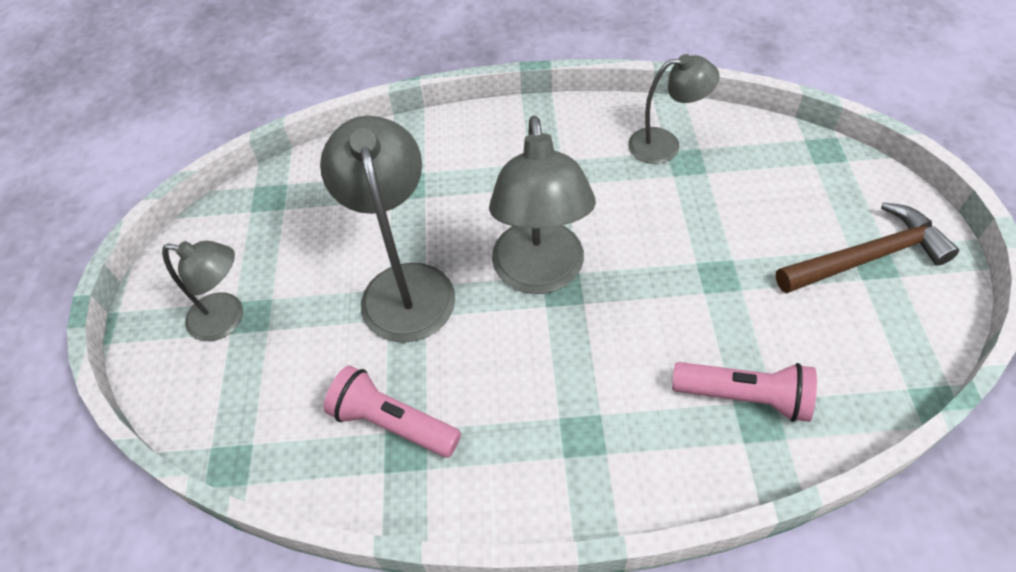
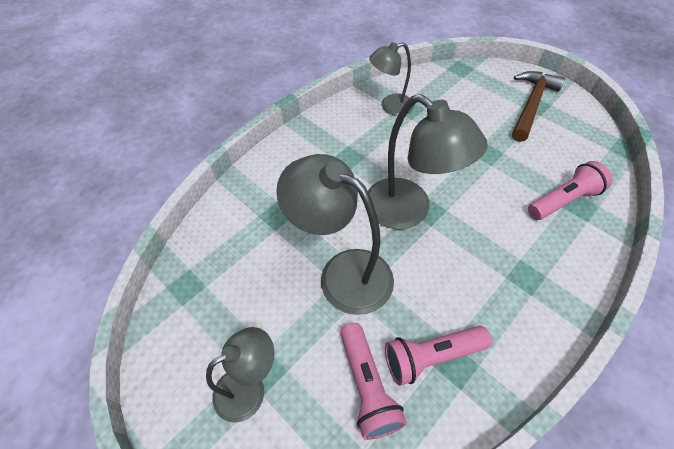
camera: 45 degrees left, 0 degrees up
(312, 397) = (367, 386): none -> pink flashlight
(665, 144) = (390, 106): grey lamp -> grey lamp turned 150 degrees counterclockwise

